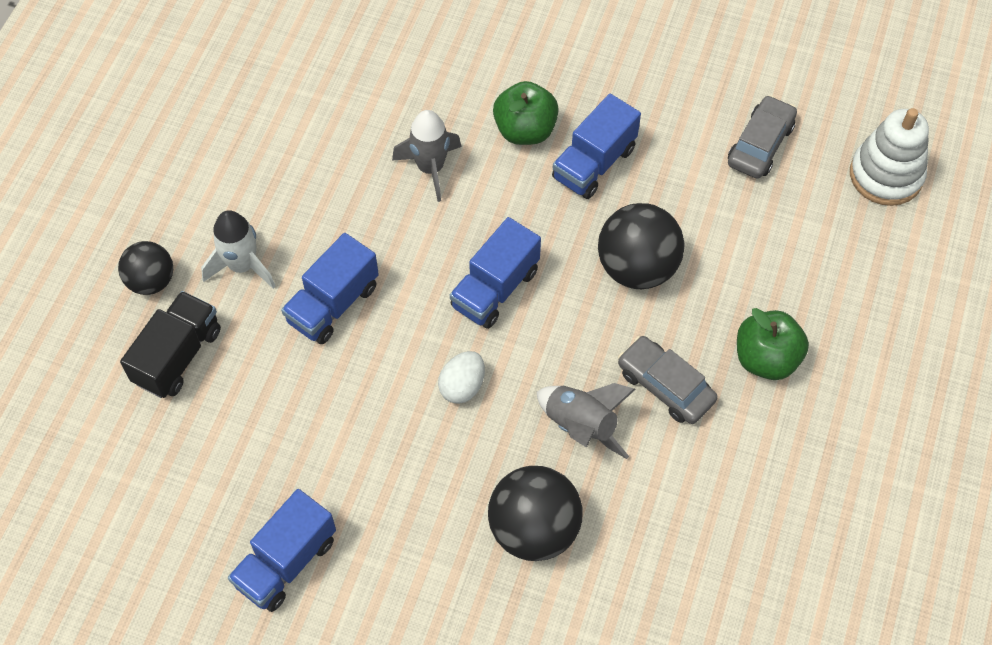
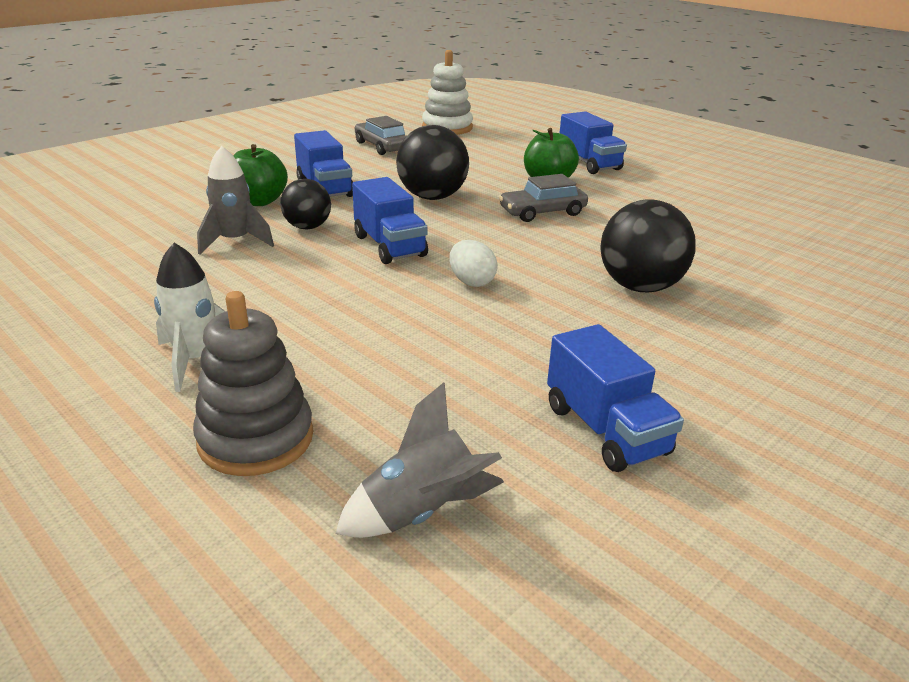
camera: 65 degrees left, 30 degrees down
(151, 281) = (123, 431): black ball -> black ball (307, 227)
(178, 356) = (256, 438): black truck -> grey stacking toy
(333, 304) = (313, 320): blue truck -> blue truck (589, 163)
(580, 426) = (553, 246): grey rocket -> grey rocket (421, 512)

